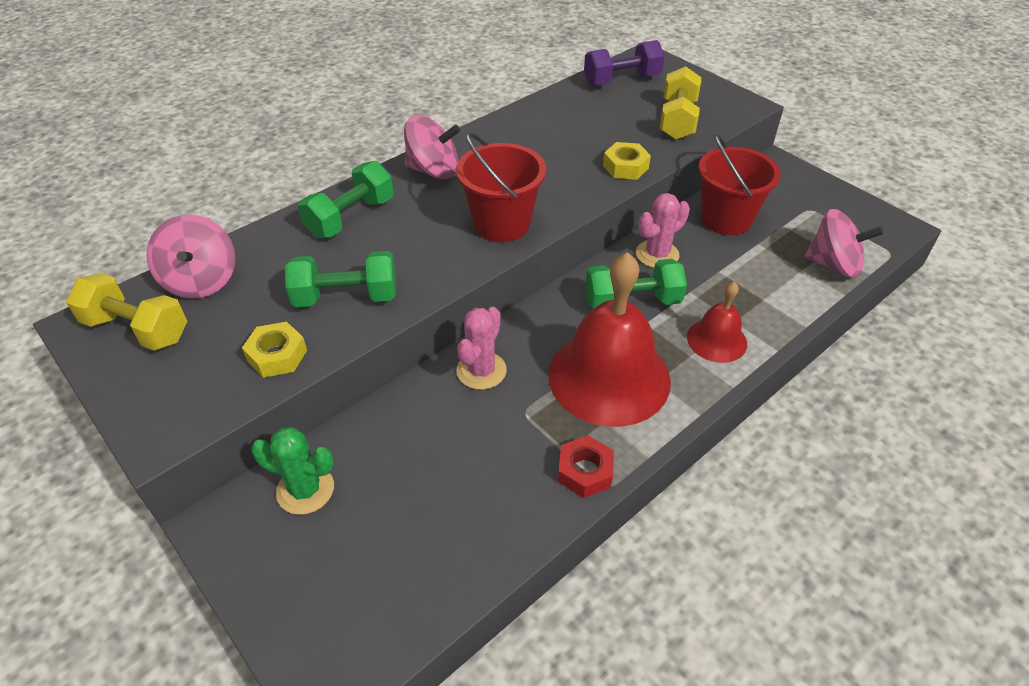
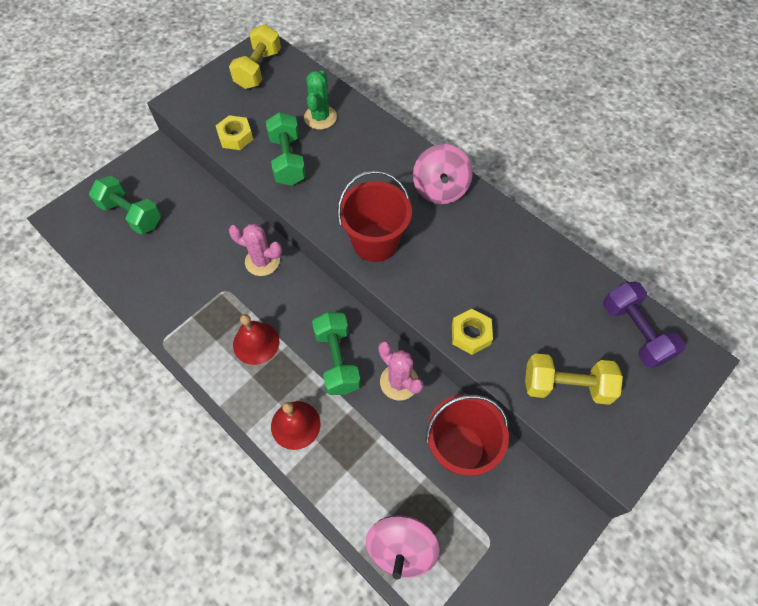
camera: 85 degrees right, 15 degrees up
(201, 280) = (301, 85): pink spinning top -> none
(305, 490) = (173, 184): green cactus -> green cactus (320, 117)
(351, 217) = (373, 147): green dumbbell -> green dumbbell (131, 214)
(585, 471) = (174, 328): red nut -> none
(609, 377) = (256, 343): red bell -> red bell, size x0.51

